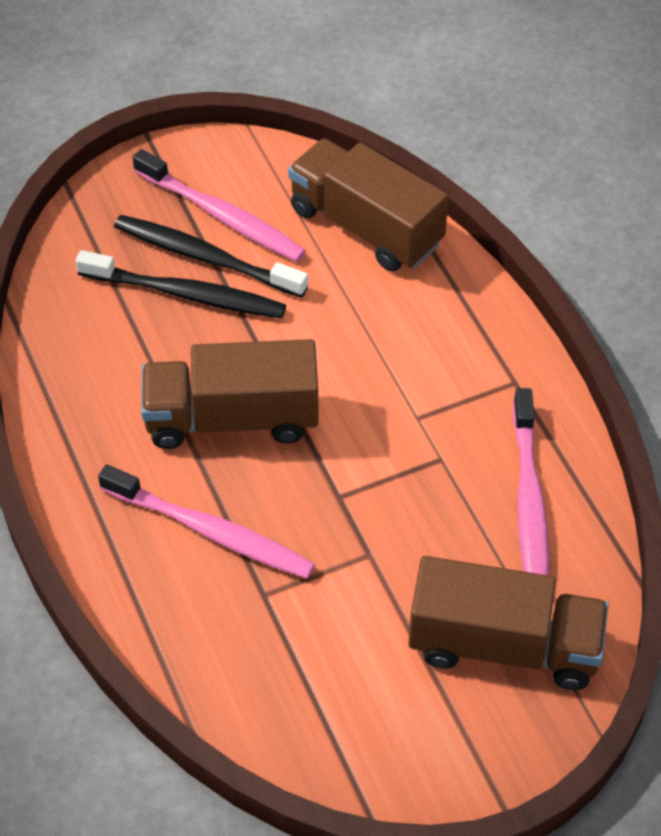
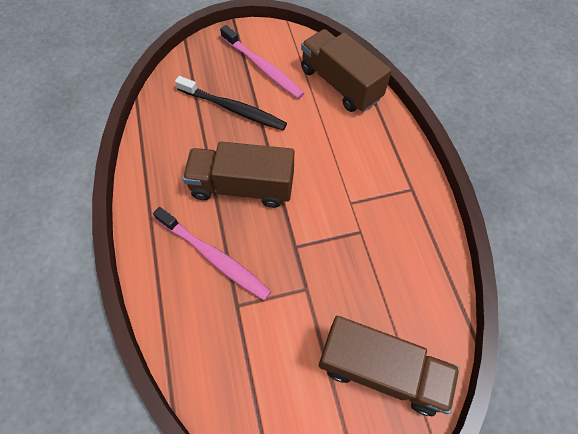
camera: 10 degrees right, 10 degrees up
(205, 257) = (249, 89): black toothbrush -> none
(529, 503) = (410, 270): pink toothbrush -> none

